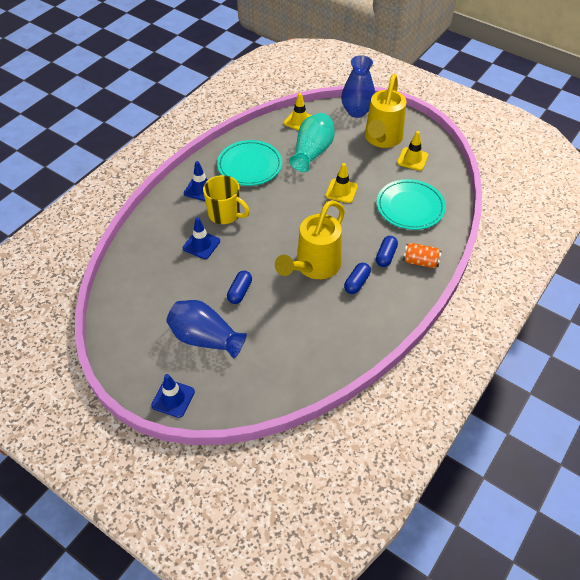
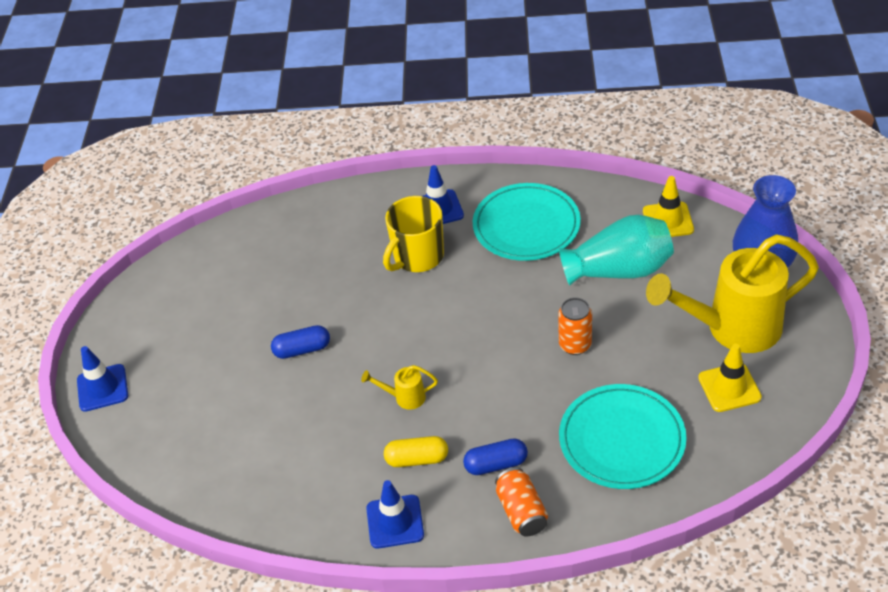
camera: 60 degrees right, 5 degrees down
(201, 244) = (347, 268): blue traffic cone -> blue traffic cone (395, 522)
(205, 338) = (206, 363): blue vase -> none
(225, 214) = (417, 257): yellow mug -> yellow mug turned 45 degrees clockwise
(313, 267) = (404, 397): yellow watering can -> yellow watering can, size x0.41
(341, 191) = (575, 345): yellow traffic cone -> orange can
(356, 283) = (417, 459): blue capsule -> yellow capsule

